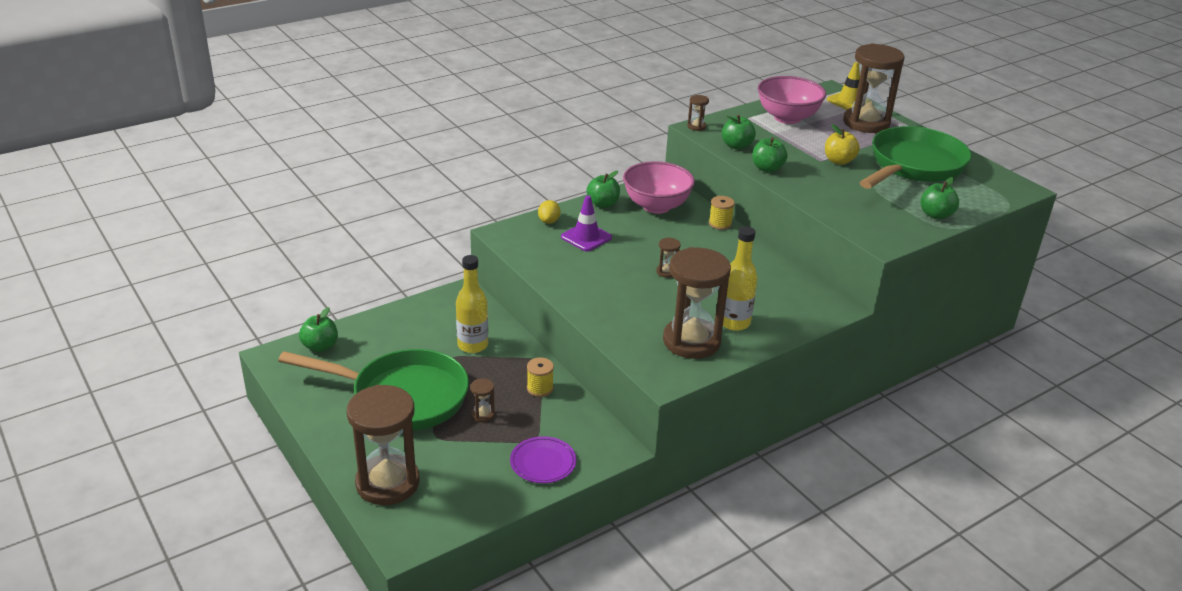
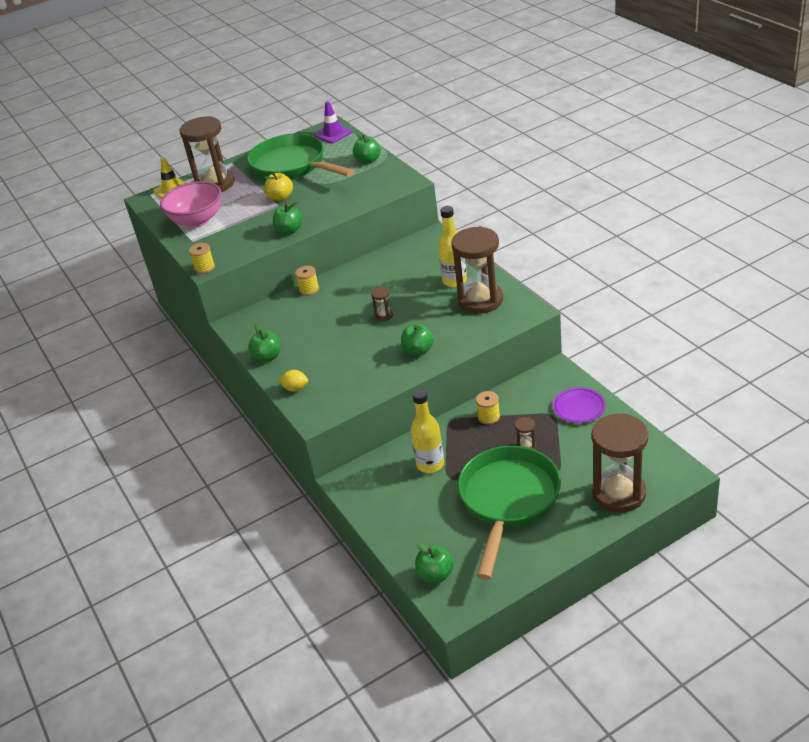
camera: 80 degrees left, 5 degrees up
(586, 237) = (326, 363): purple traffic cone -> purple traffic cone (333, 134)
(656, 206) = (275, 325): pink bowl -> none
(696, 126) = (204, 268): brown hourglass -> yellow spool
(736, 146) = (246, 246): green apple -> green apple (418, 350)

